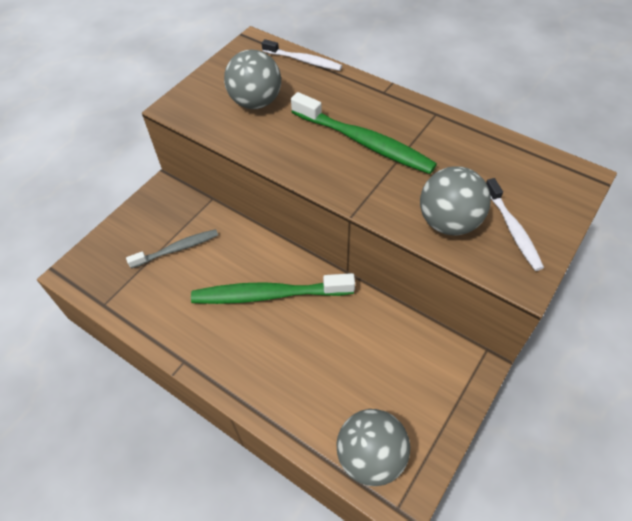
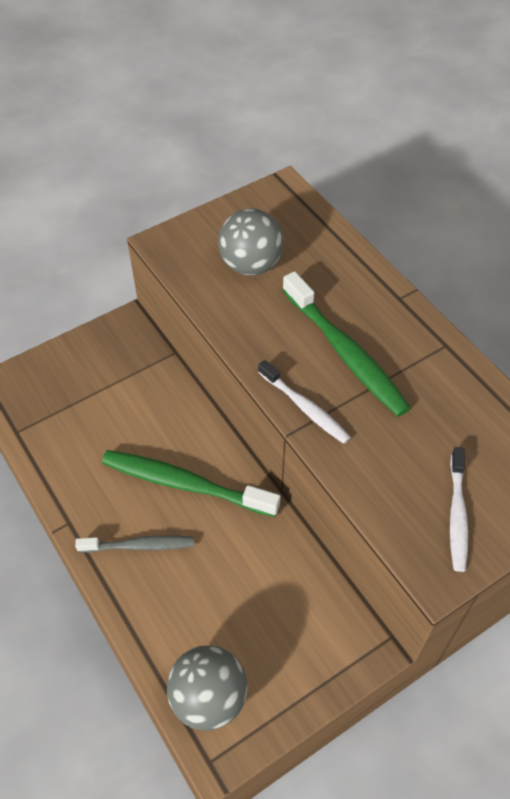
camera: 20 degrees right, 0 degrees up
(177, 249) = (113, 397): grey toothbrush -> grey toothbrush (139, 546)
(303, 60) = (328, 229): white toothbrush -> white toothbrush (305, 407)
(448, 222) = (389, 480): grey ball -> none

